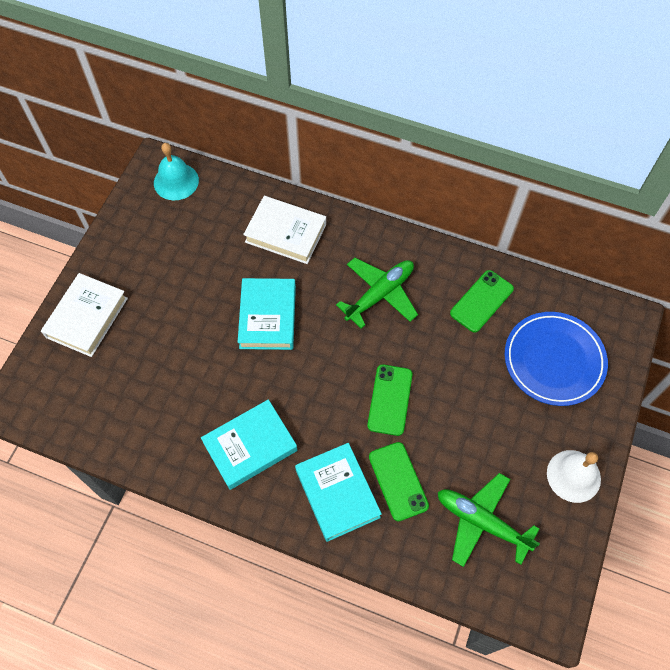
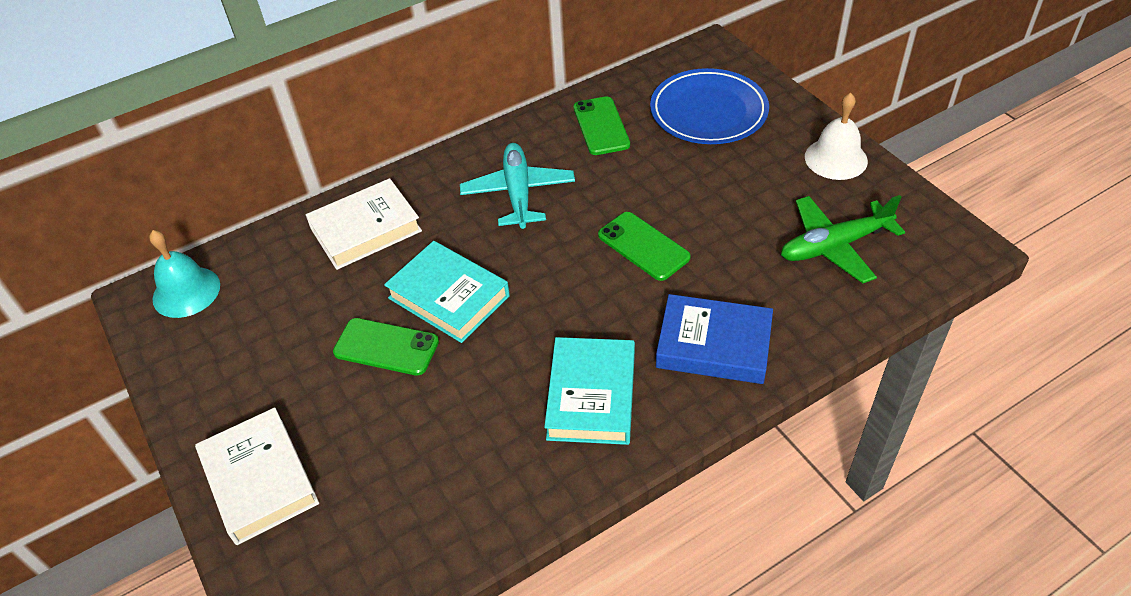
camera: 50 degrees left, 15 degrees down
(337, 493) = (713, 345): turquoise book -> blue book
(380, 294) = (518, 193): green plane -> turquoise plane
(398, 481) = (740, 287): green phone -> green phone (386, 347)

